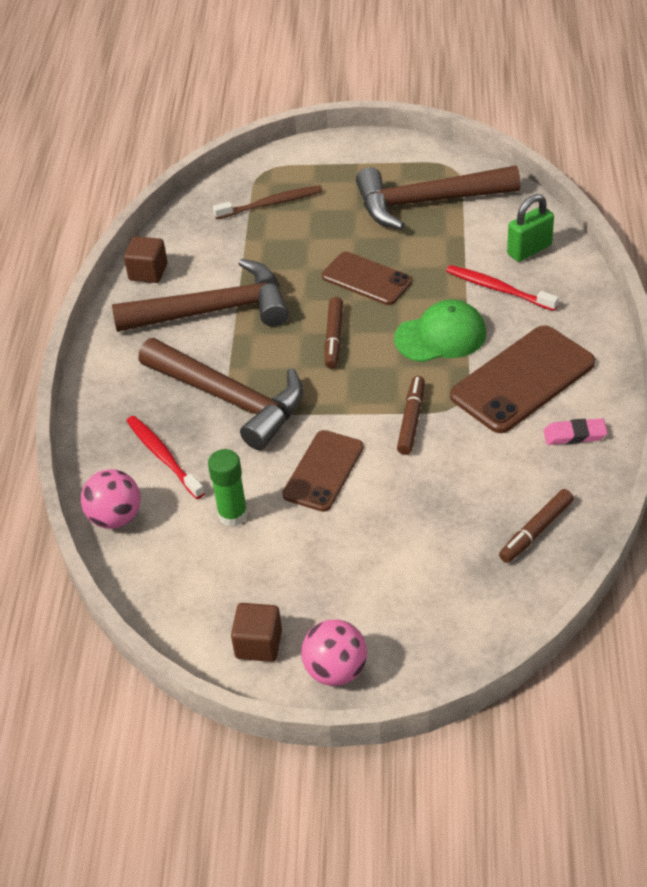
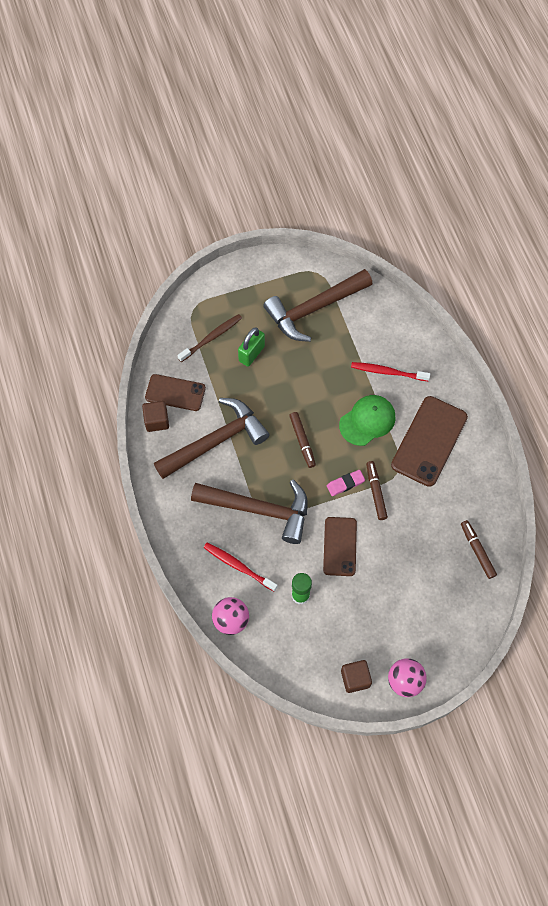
camera: 25 degrees left, 20 degrees up
(366, 279) = (302, 387): brown phone -> brown phone (175, 393)
(529, 250) = (394, 333): green padlock -> green padlock (251, 354)
(536, 531) = (477, 551): brown marker -> brown marker turned 135 degrees clockwise
(574, 435) = (474, 474): pink eraser -> pink eraser (345, 484)

